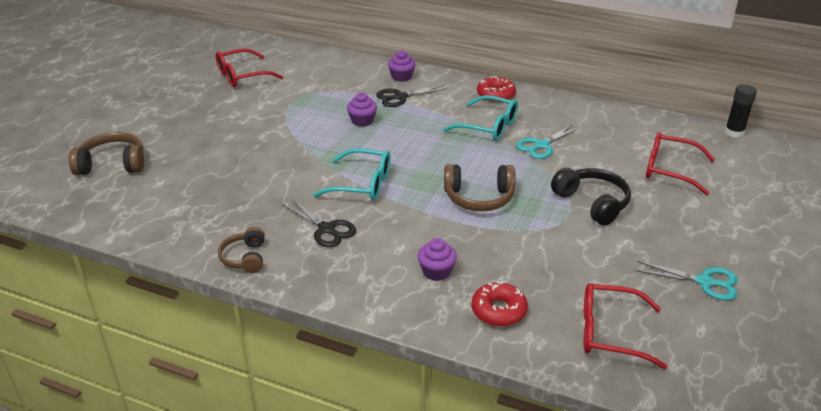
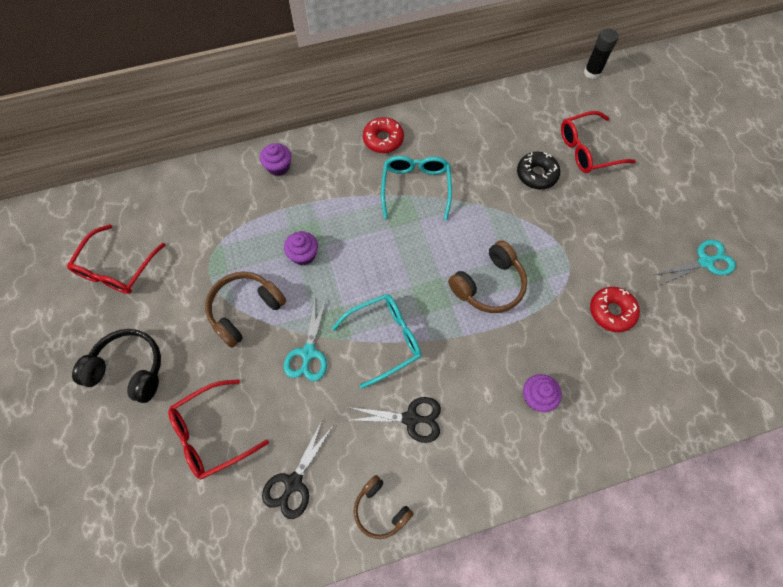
camera: 40 degrees left, 30 degrees up
(112, 164) = (122, 497): brown headphones -> brown headphones (245, 310)
(400, 97) = (305, 197): black scissors -> black scissors (293, 482)
(488, 126) = (416, 187): turquoise glasses -> turquoise glasses turned 75 degrees counterclockwise
(498, 311) = (614, 402): red donut -> red donut (611, 312)
(542, 145) = (477, 183): turquoise scissors -> turquoise scissors (308, 353)
(592, 203) = (570, 229): black headphones -> black headphones (129, 369)
(601, 162) = (536, 174): none -> black donut
(610, 332) = (695, 363): red glasses -> red glasses (212, 433)

